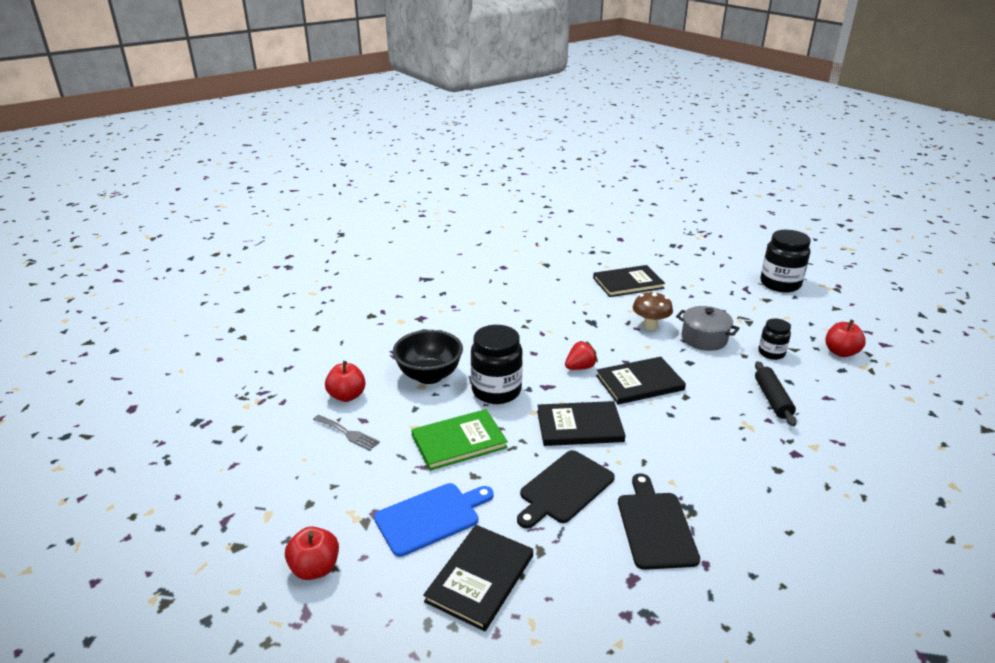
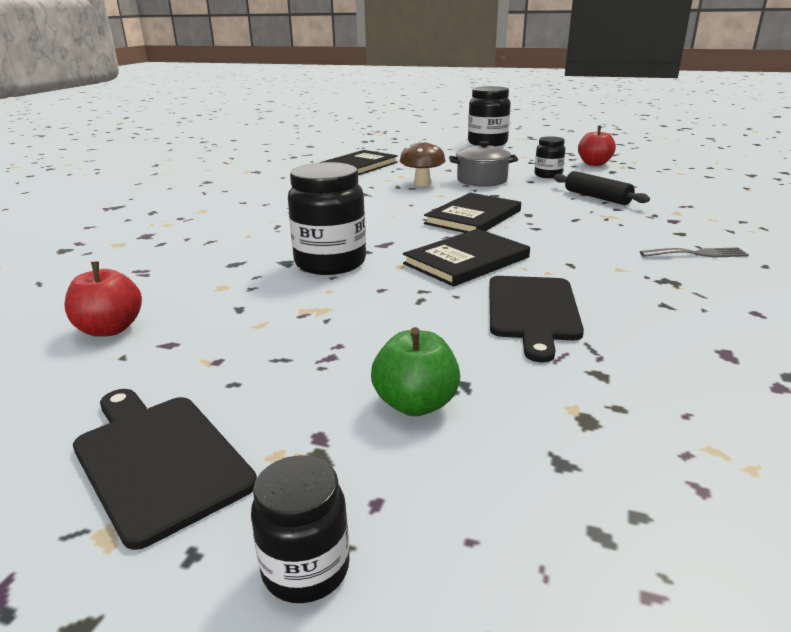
camera: 35 degrees left, 5 degrees down
(315, 568) = (306, 569): red apple -> black jar
(348, 433) = (159, 366): grey fork -> grey fork (698, 254)
(429, 375) = (221, 275): black bowl -> none
(431, 517) = (416, 404): blue cutting board -> green apple
(459, 442) = (345, 317): green book -> none
(480, 578) = (580, 437): black book -> none
(580, 367) = (398, 223): red strawberry -> none
(655, 526) = (666, 304): black cutting board -> black cutting board (159, 459)

